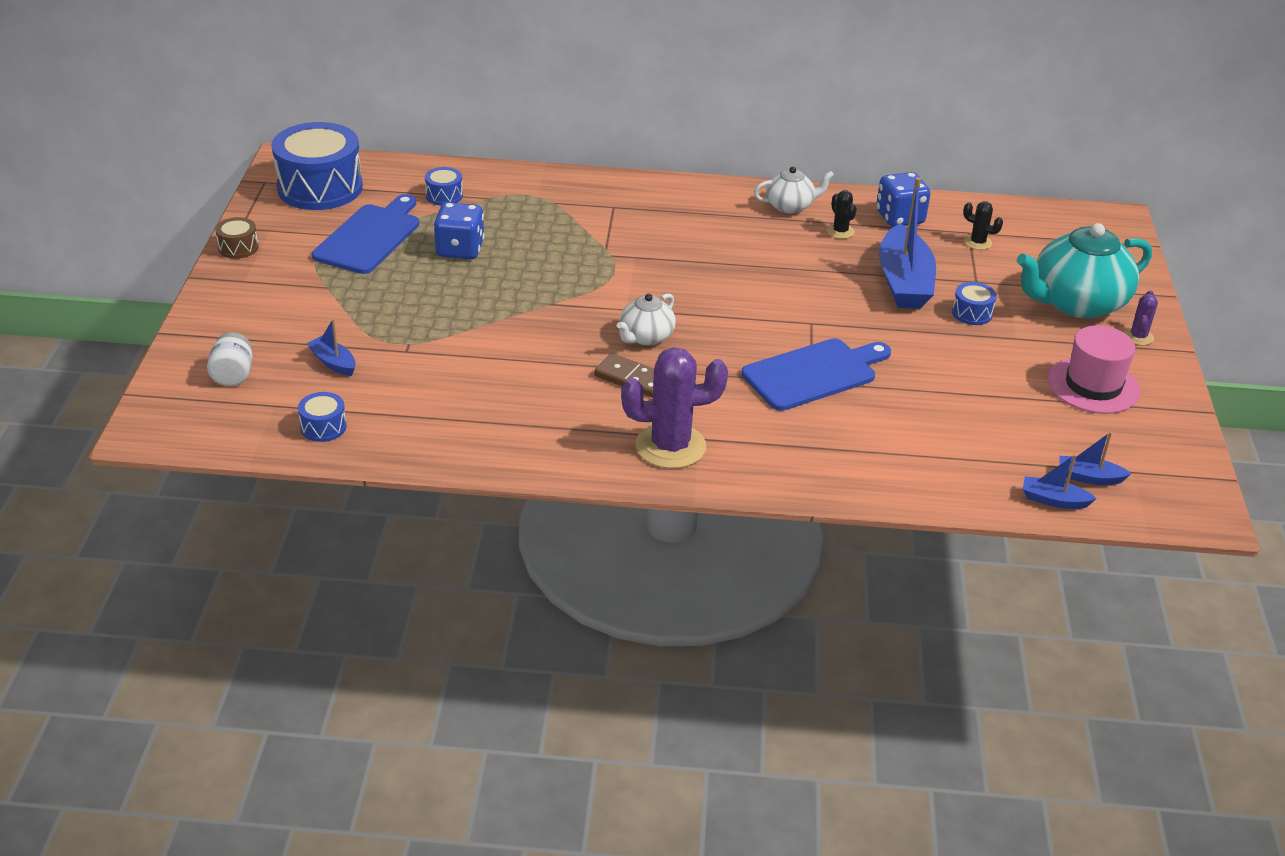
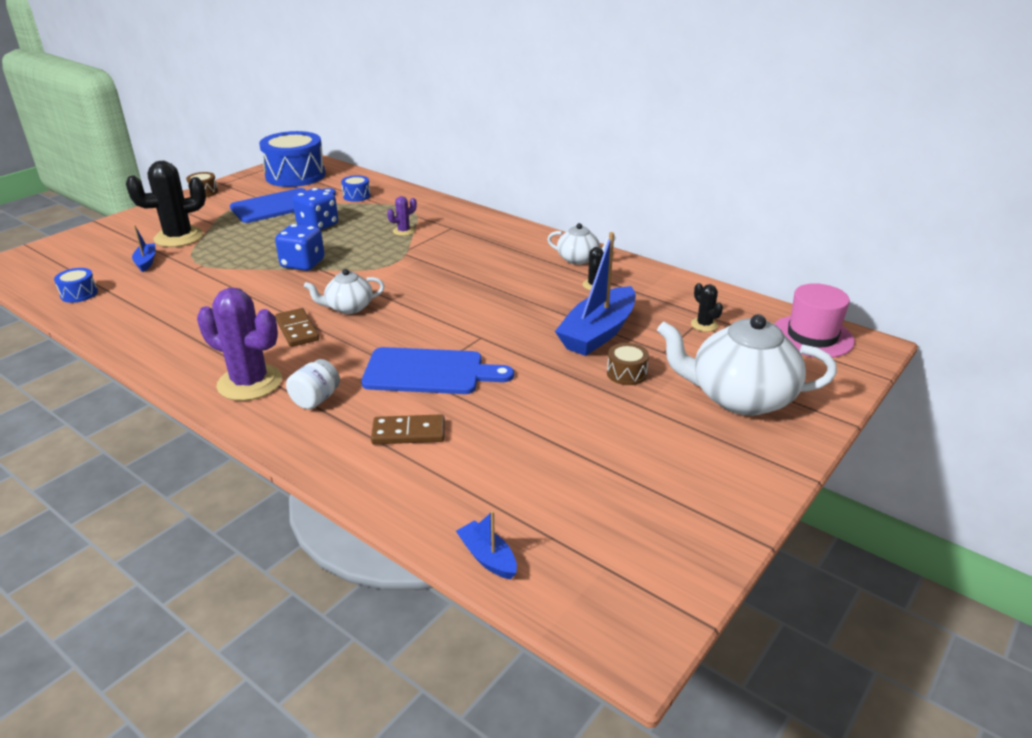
camera: 35 degrees right, 5 degrees down
(233, 375) = (87, 252): white jar -> white jar (315, 399)
(317, 319) = (178, 237): none -> black cactus
(872, 434) = (408, 433): none -> brown domino
(899, 218) = (657, 290): blue dice -> blue dice (303, 264)
(972, 313) = (626, 373): blue drum -> brown drum
(1076, 303) = (740, 397): turquoise teapot -> white teapot
(1089, 477) = (551, 552): blue boat -> none
(1093, 385) = (666, 471): pink hat -> pink hat (812, 336)
(1138, 337) = (770, 446): purple cactus -> purple cactus (403, 231)

